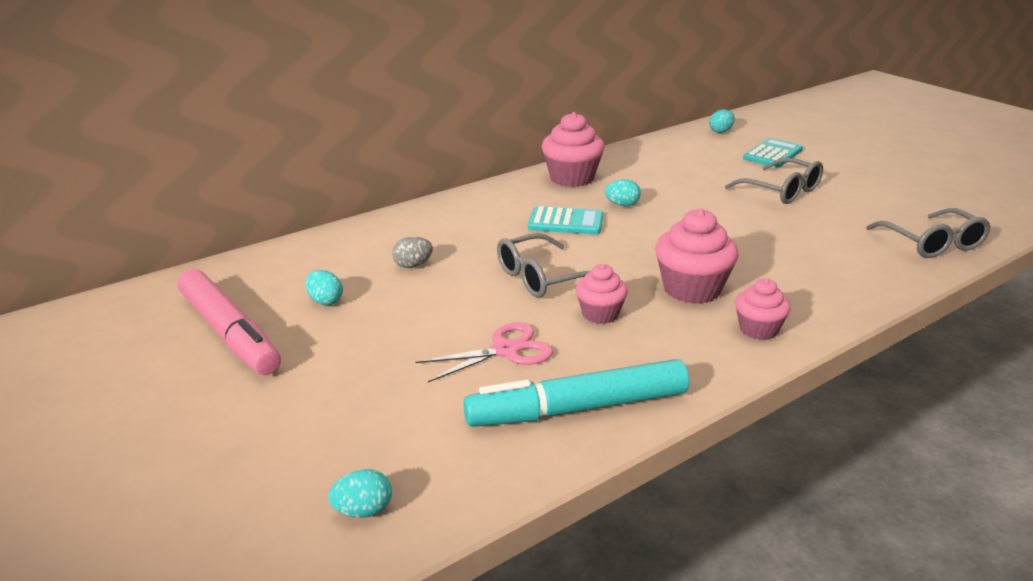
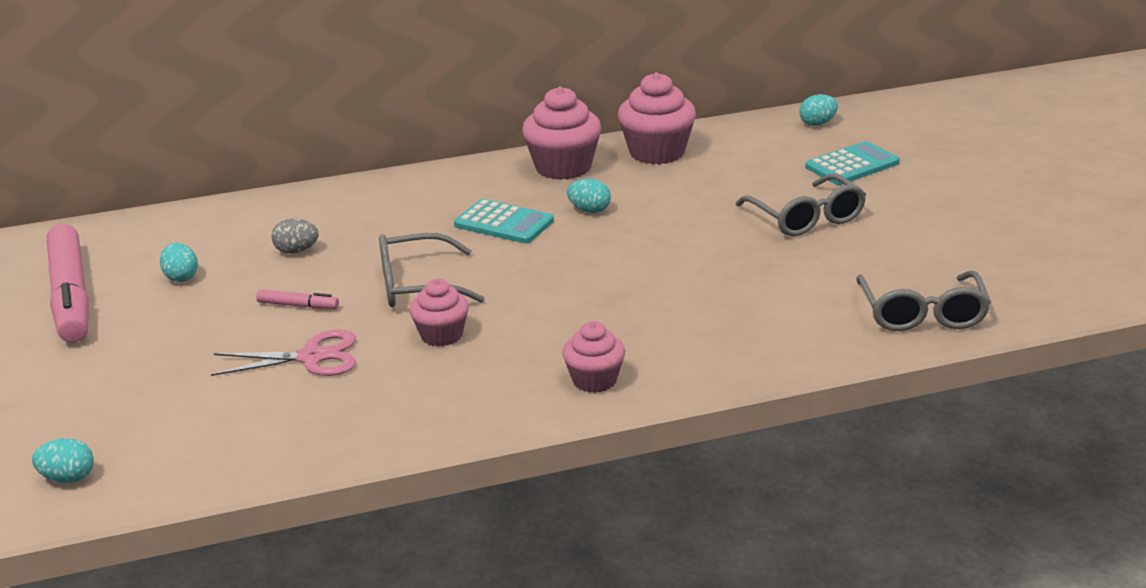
camera: 20 degrees right, 0 degrees up
(454, 309) = (298, 305): none -> pink marker
(578, 409) = (329, 427): turquoise marker -> none
(692, 289) = (568, 324): pink cupcake -> pink cupcake (657, 152)

